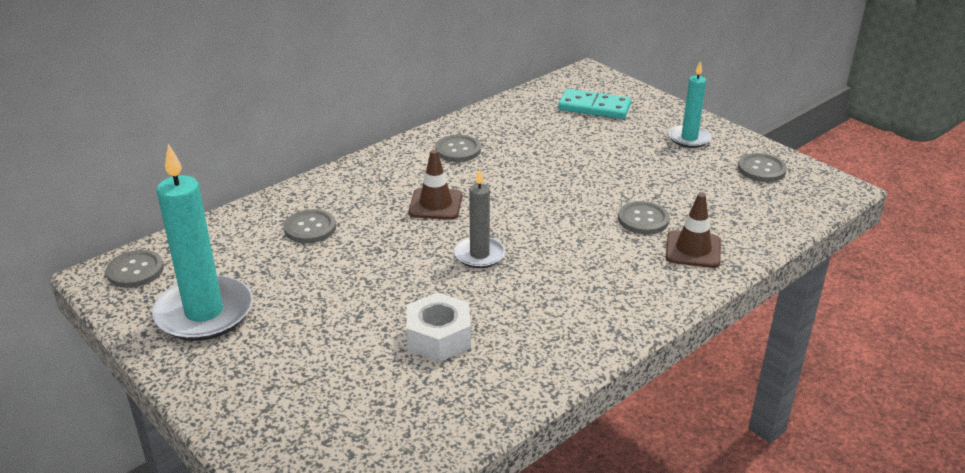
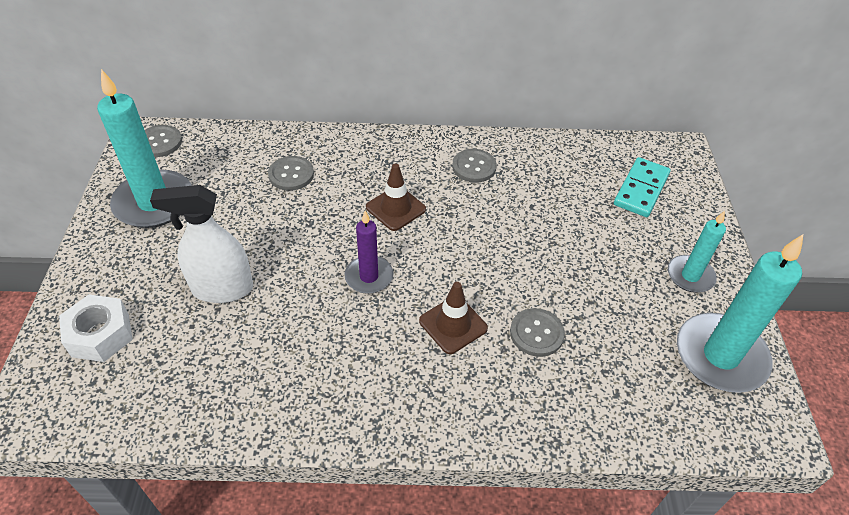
camera: 40 degrees right, 15 degrees up
(369, 329) = (222, 288): none -> white spray bottle
(439, 337) = (253, 330): white nut -> white nut (100, 335)
(479, 255) = (369, 277): grey candle -> purple candle
(594, 107) = (641, 189): turquoise domino -> turquoise domino turned 60 degrees clockwise
(693, 249) = (540, 395): brown traffic cone -> brown traffic cone (453, 324)
(761, 169) = (720, 356): grey button -> turquoise candle

